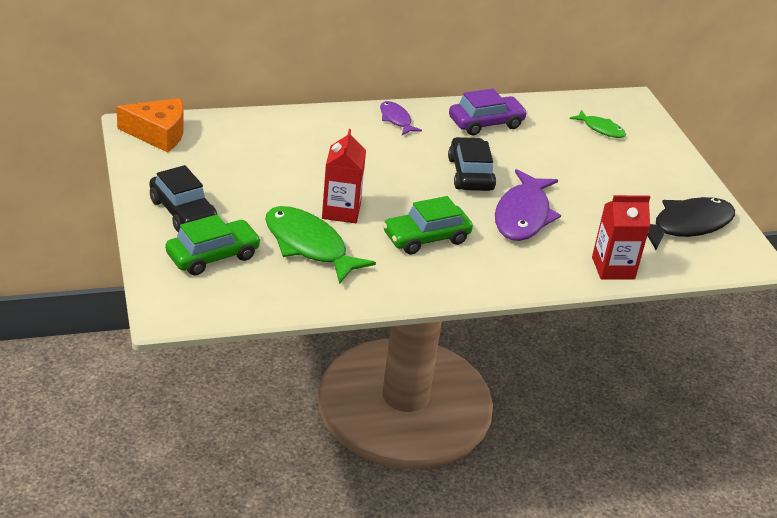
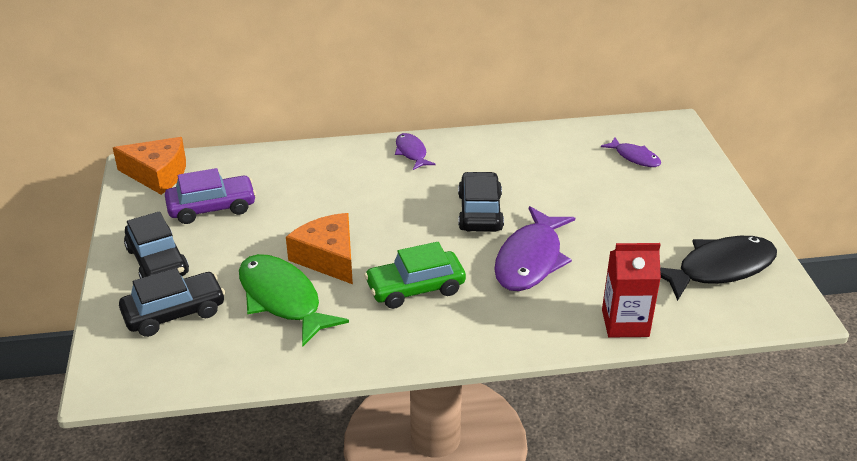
camera: 10 degrees right, 0 degrees up
(213, 256) = (174, 313): green car -> black car
(341, 211) = (328, 258): red carton -> orange cheese
(486, 123) = (508, 154): purple car -> purple car (212, 208)
(601, 129) = (635, 157): green fish -> purple fish

